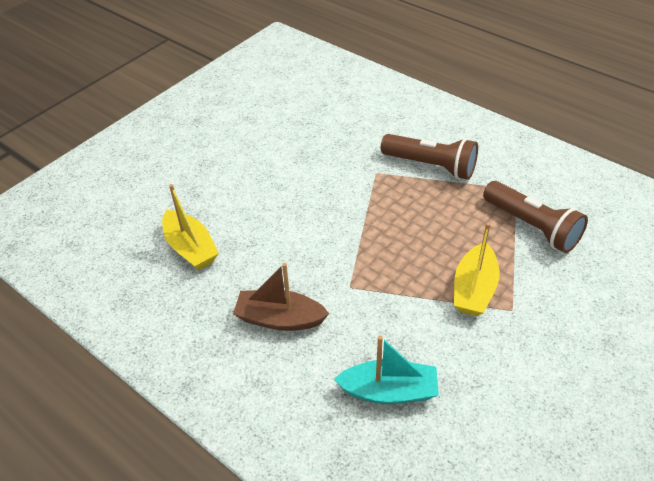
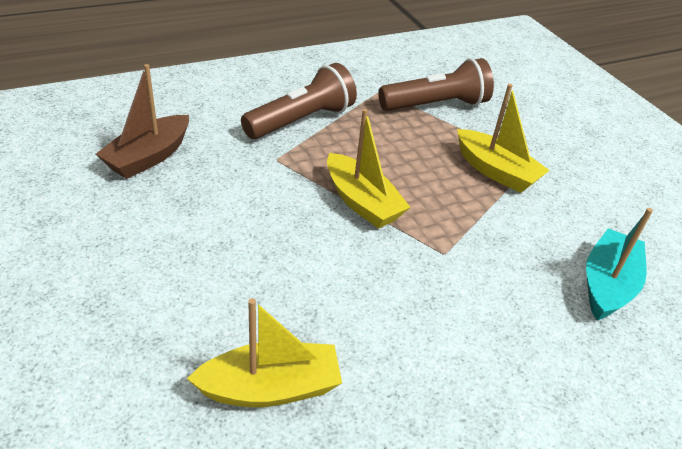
camera: 70 degrees left, 5 degrees down
(279, 319) = (465, 336): brown boat -> brown boat (148, 157)
(368, 228) = (362, 202): none -> yellow boat

